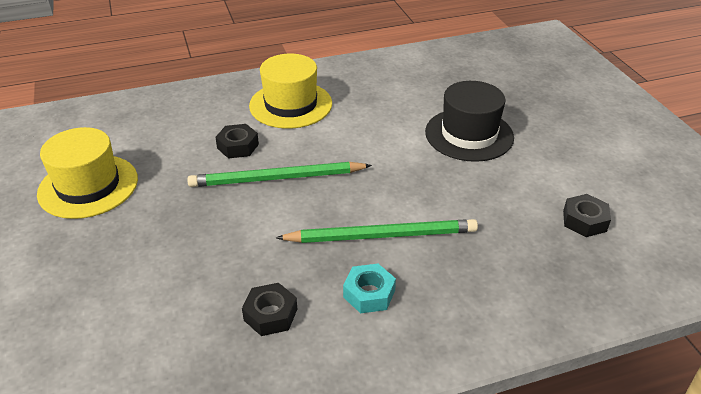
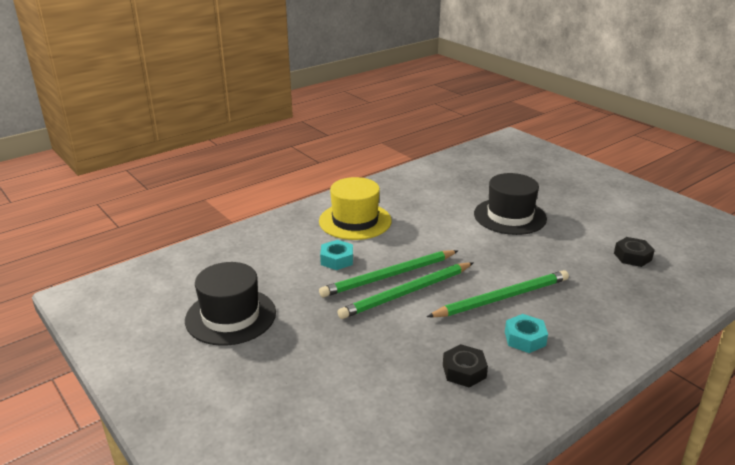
camera: 20 degrees left, 10 degrees down
(88, 186) = (230, 316): yellow hat -> black hat
(238, 146) = (337, 260): black nut -> turquoise nut
(280, 203) = (406, 293): none -> green pencil

